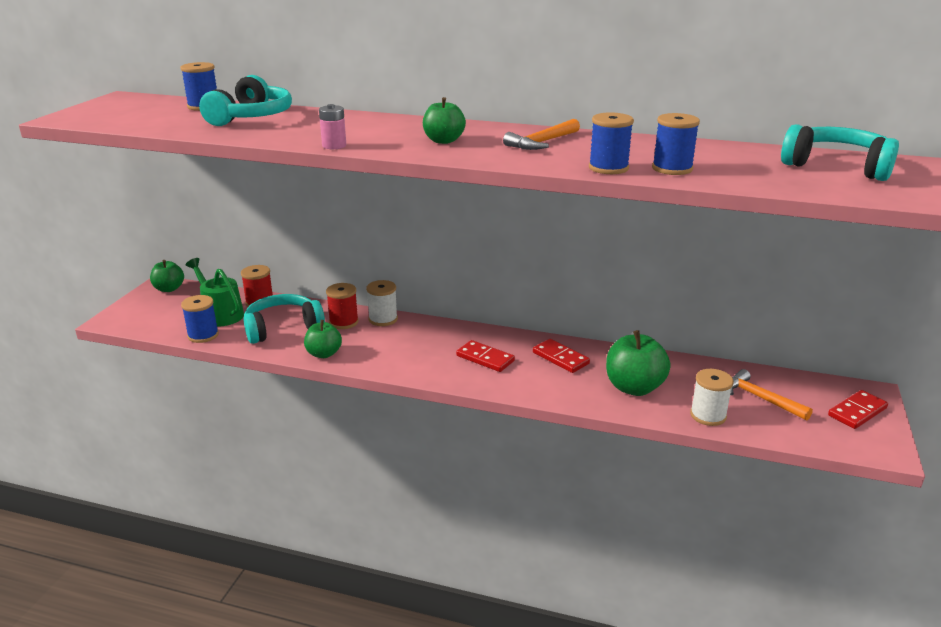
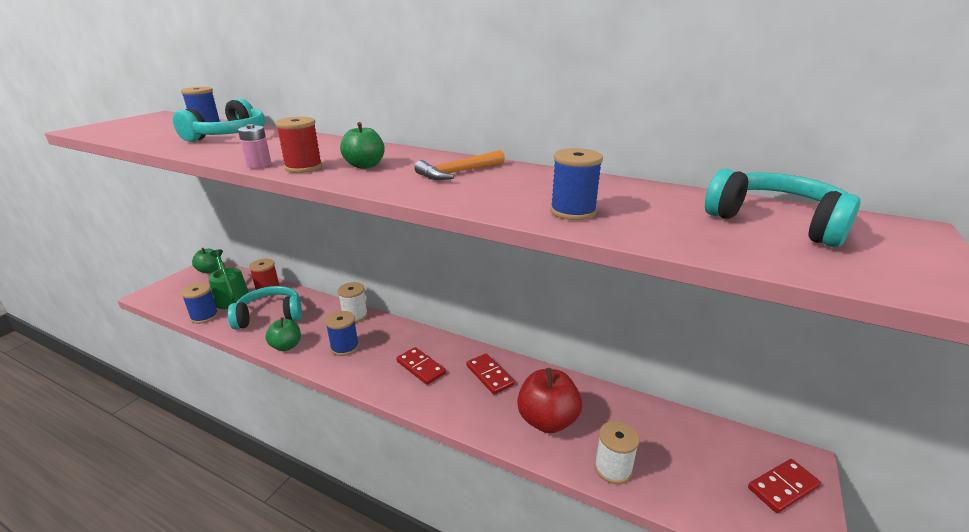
camera: 10 degrees right, 0 degrees up
(343, 322) = (321, 315): red spool -> red spool (303, 167)
(608, 168) = (501, 206): blue spool -> blue spool (344, 347)
(634, 387) = (547, 420): green apple -> red apple
(760, 398) = (676, 452): orange hammer -> none

